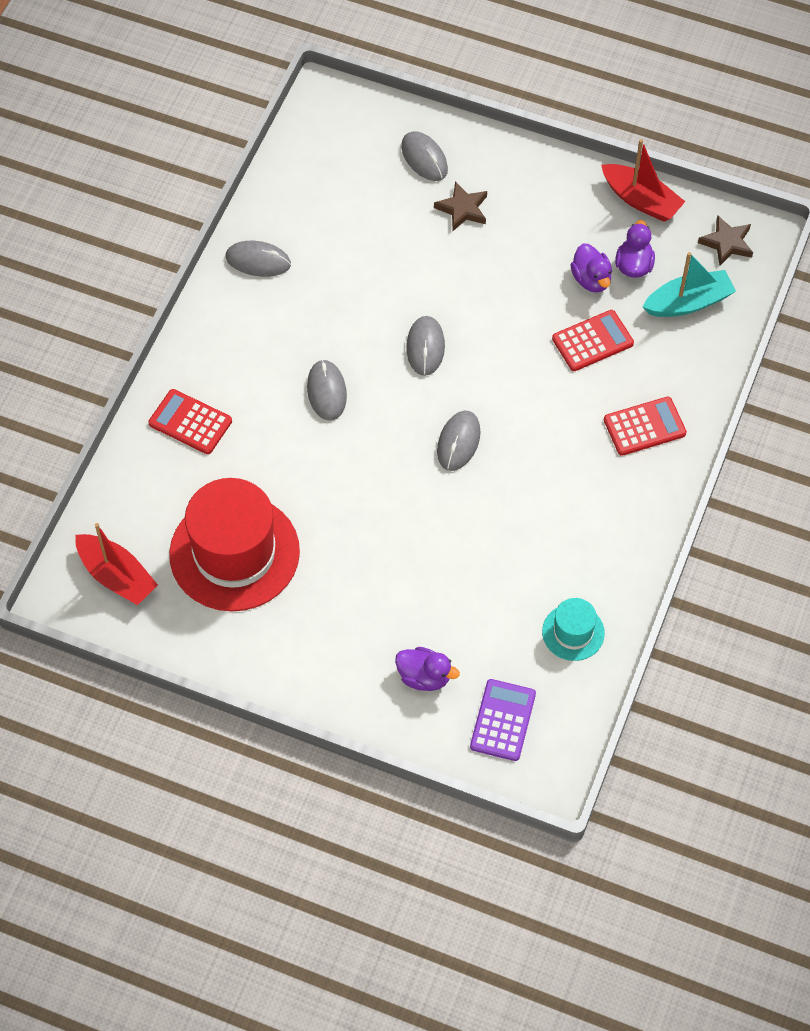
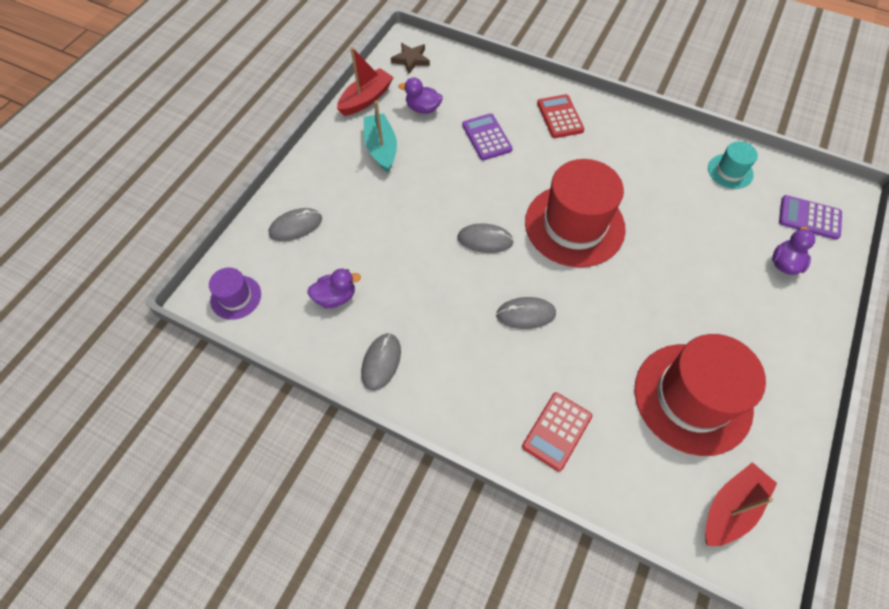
camera: 85 degrees left, 0 degrees up
(325, 121) = (236, 297): none -> purple hat
(458, 442) = (574, 225): grey mouse -> red hat
(462, 209) = (353, 204): brown star -> none
(591, 279) = (432, 133): purple duck -> purple duck (336, 297)
(592, 341) = (486, 137): red calculator -> purple calculator
(688, 302) = (458, 84): turquoise boat -> turquoise boat (381, 148)

